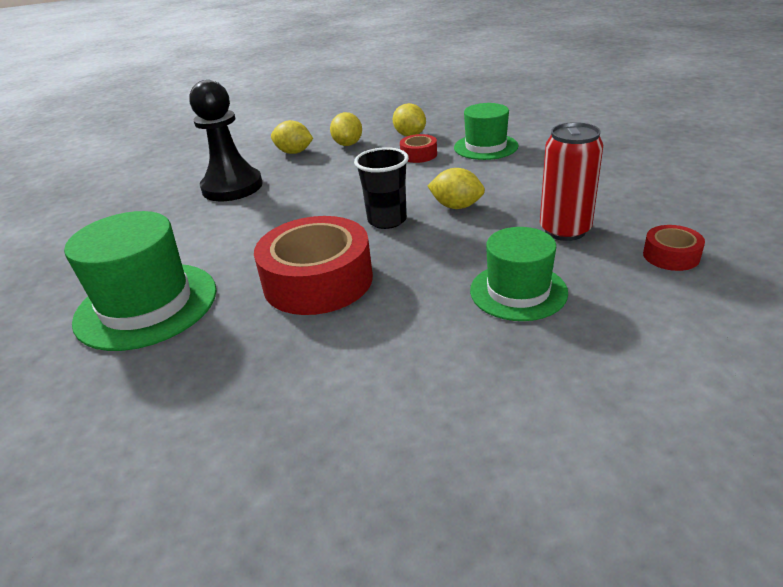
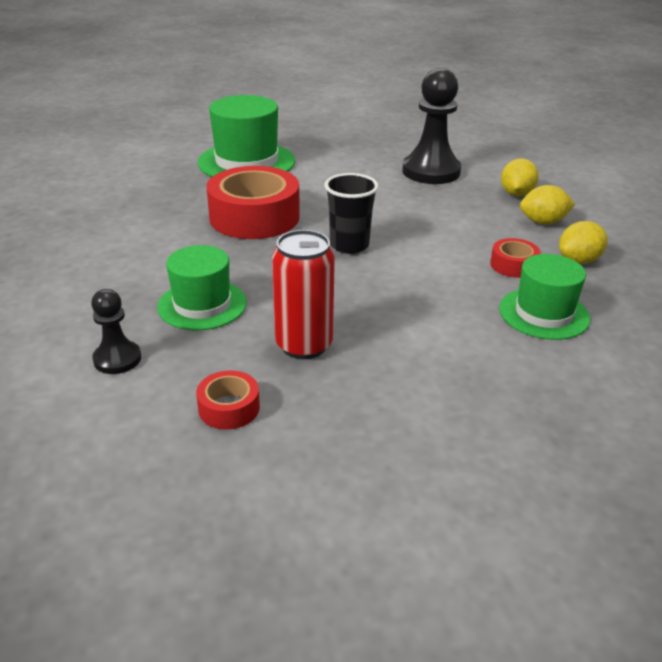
camera: 85 degrees right, 0 degrees up
(456, 206) = (372, 283): yellow lemon -> none
(639, 330) = (117, 359): none -> black pawn

